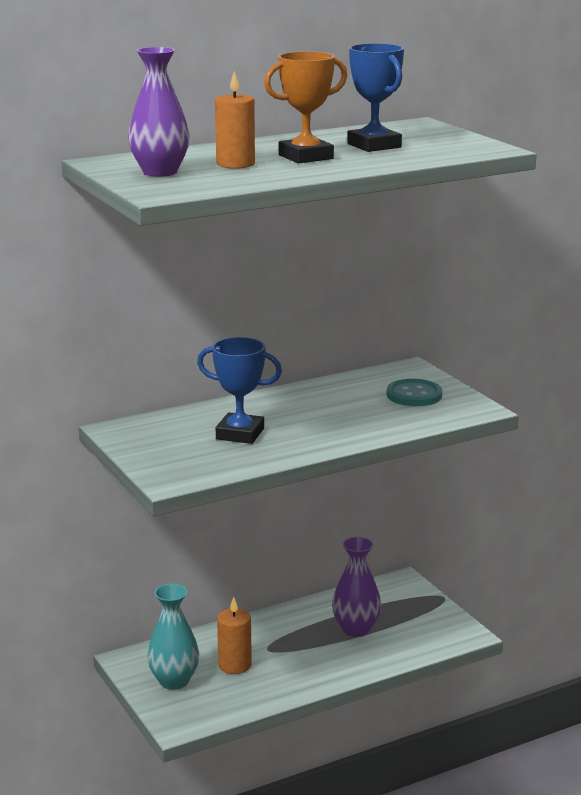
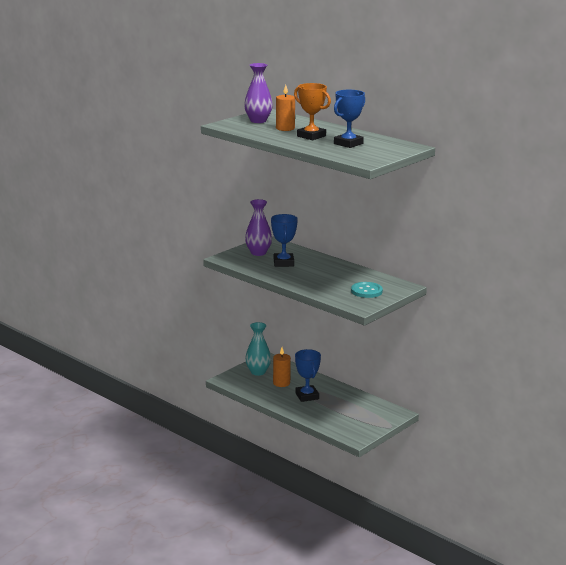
camera: 70 degrees right, 0 degrees up
(299, 649) = (307, 396): none -> blue trophy
(356, 629) = (337, 407): purple vase -> purple vase (258, 253)

